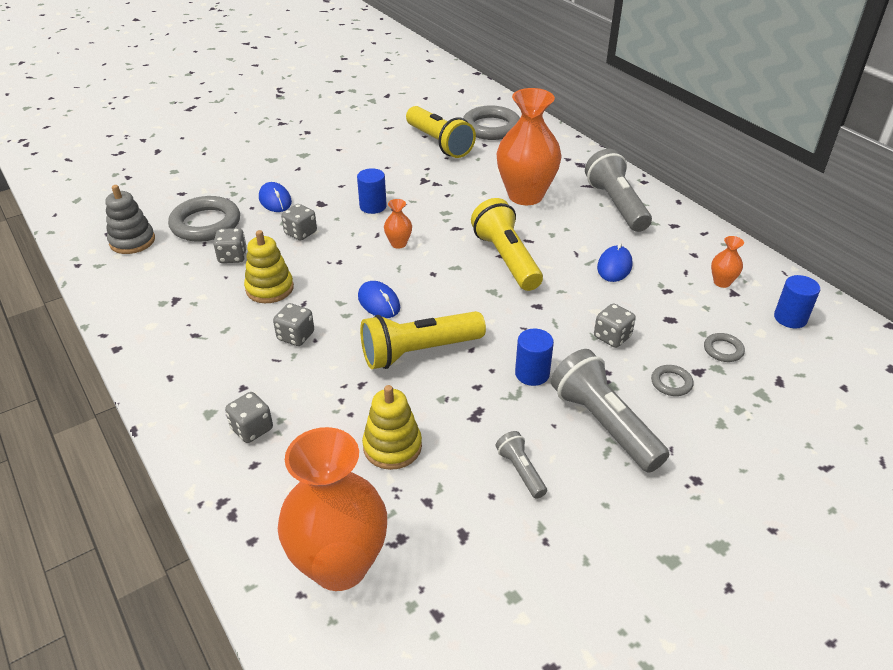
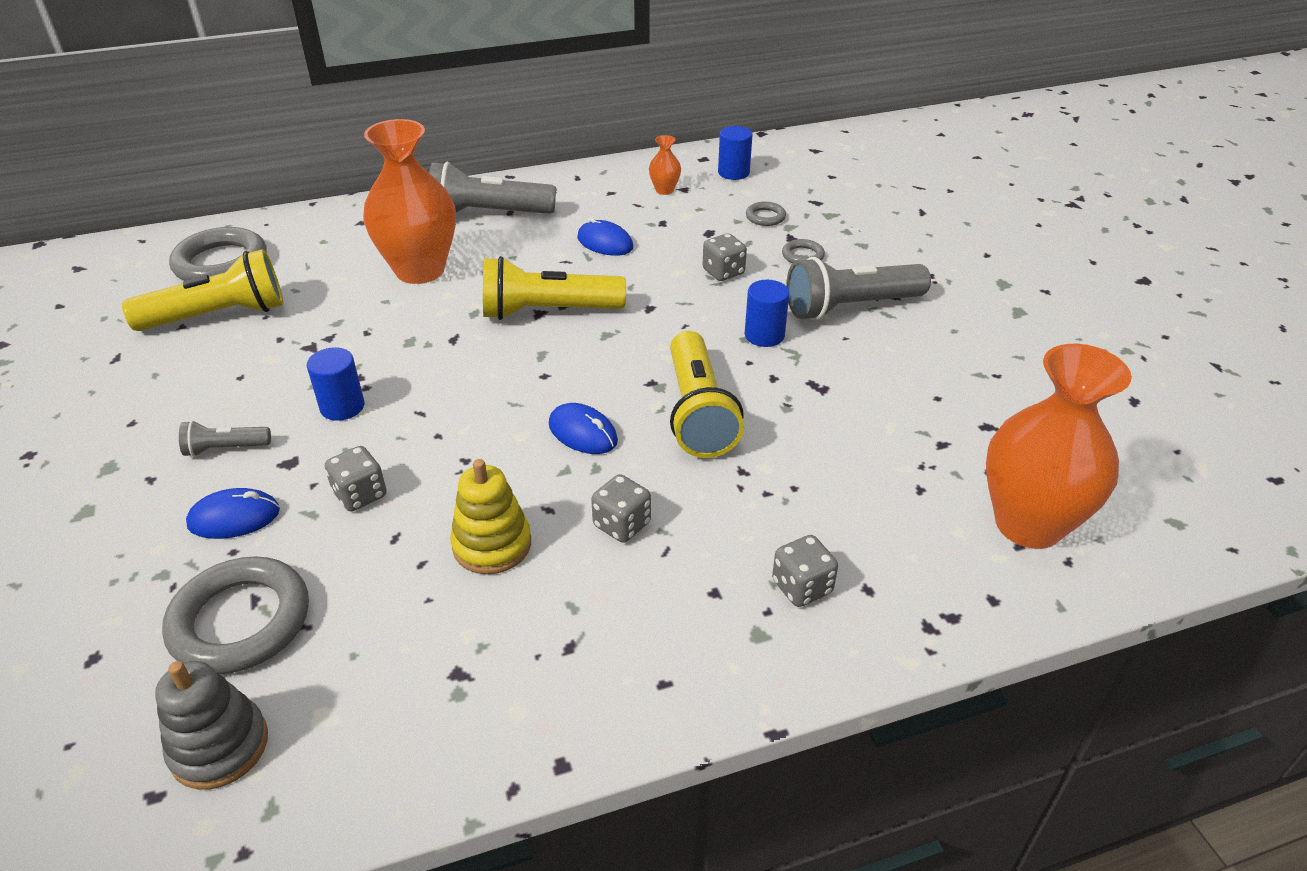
camera: 75 degrees left, 0 degrees up
(232, 257) = (375, 587): grey dice -> none
(379, 302) = (583, 433): blue mouse -> blue mouse turned 60 degrees clockwise
(392, 447) = (857, 459): yellow stacking toy -> none
(398, 244) = (457, 395): orange vase -> none
(520, 471) = (906, 372): grey flashlight -> grey flashlight (225, 449)

